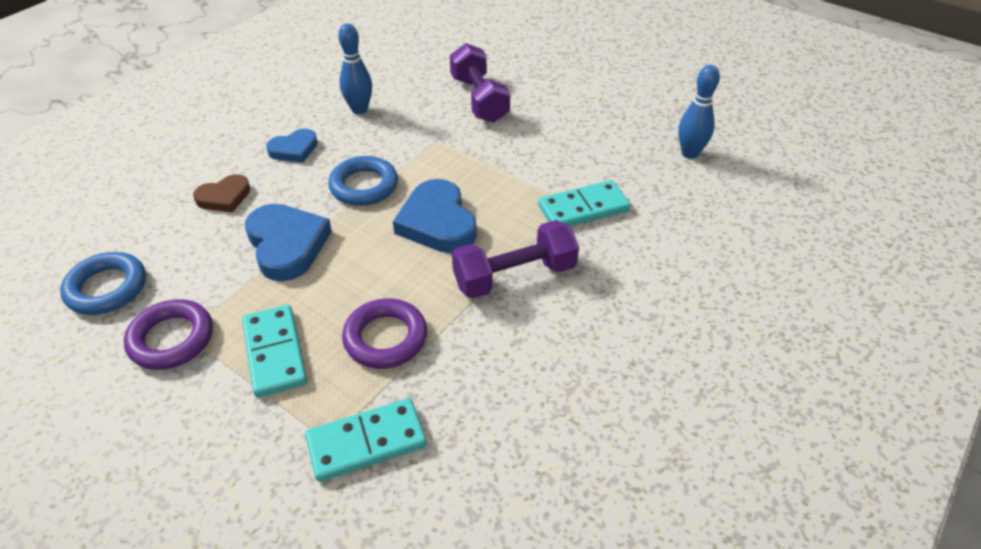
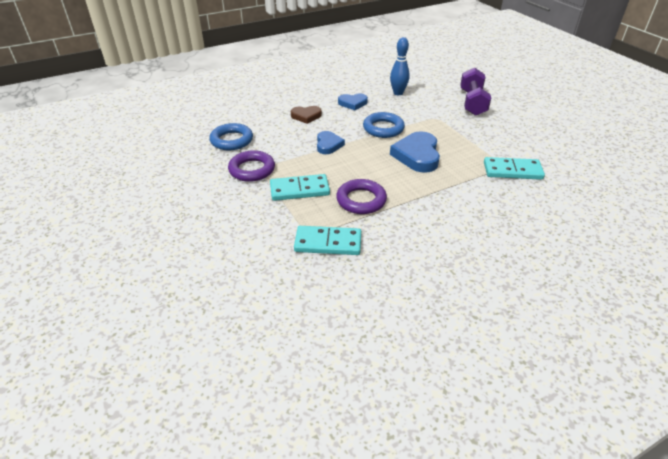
camera: 25 degrees right, 5 degrees down
(275, 353) = (299, 190): turquoise domino -> turquoise domino turned 75 degrees clockwise
(287, 245) = (328, 145): blue heart -> blue heart, size x0.60
(514, 276) = (451, 192): purple dumbbell -> none
(689, 153) = (602, 160): blue bowling pin -> none

